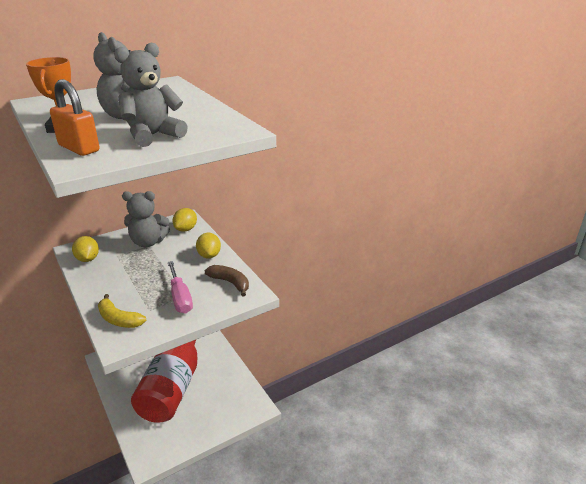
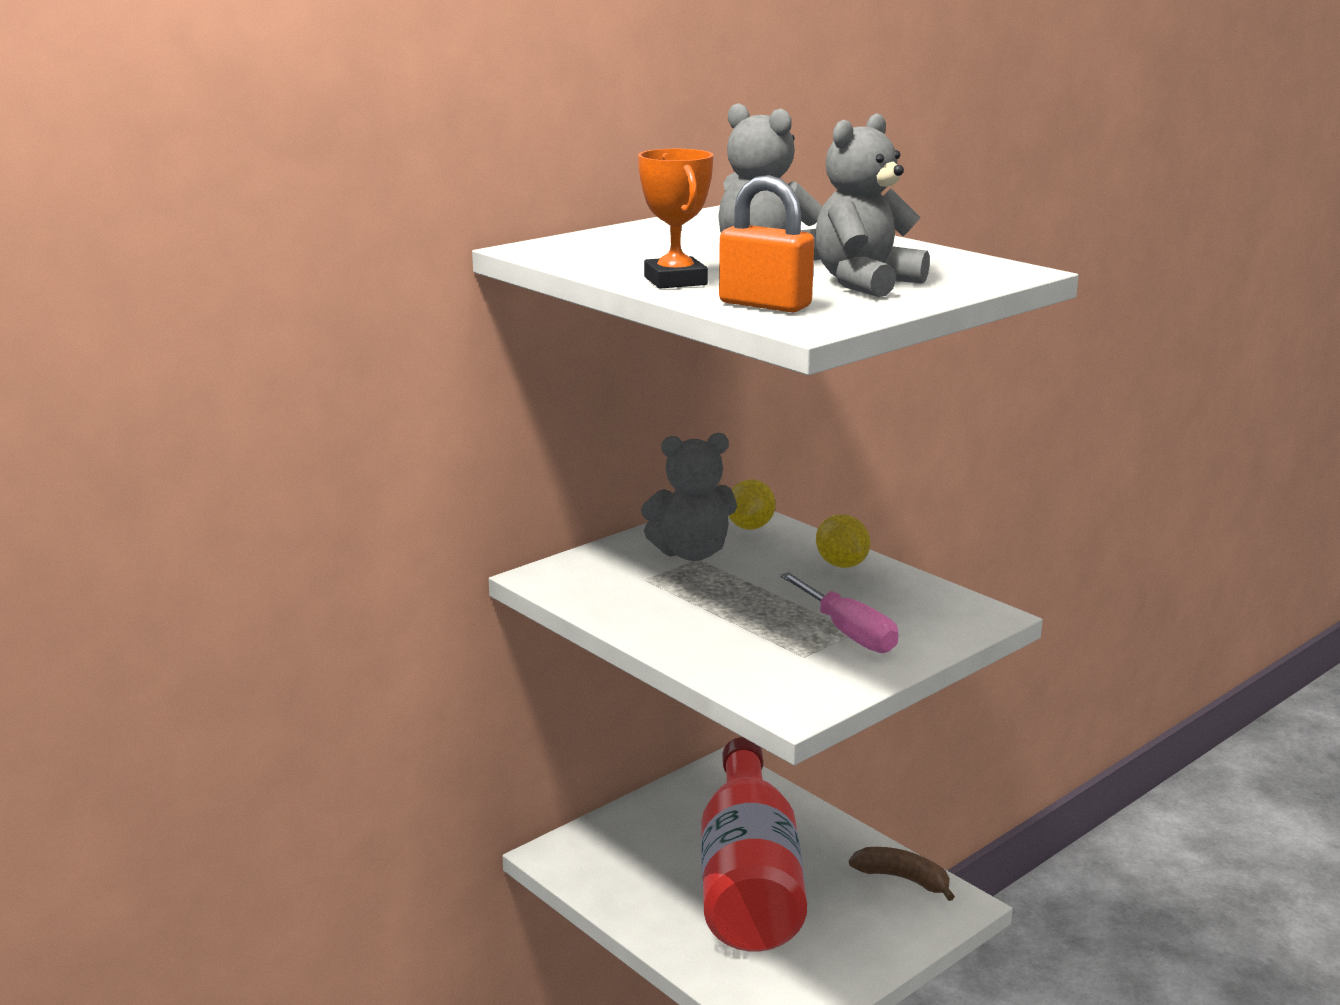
camera: 10 degrees left, 10 degrees down
(88, 259) = (590, 589): yellow lemon -> none
(119, 319) = (757, 674): yellow banana -> none
(230, 283) = (926, 602): brown banana -> brown banana (903, 879)

